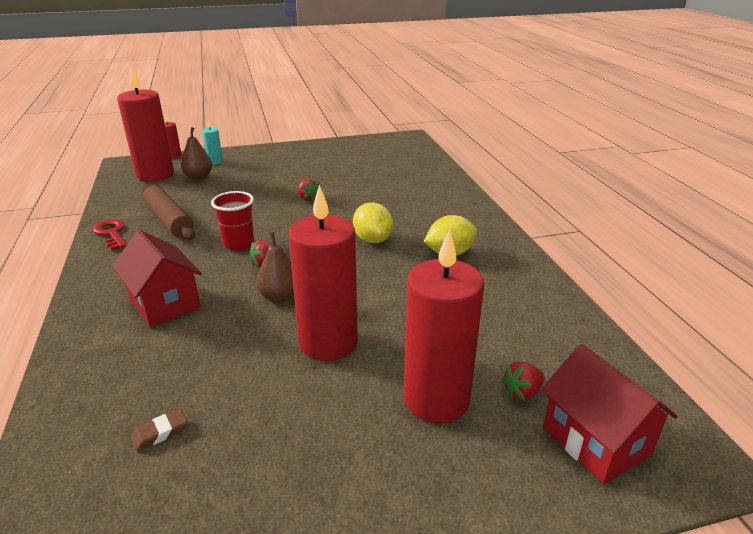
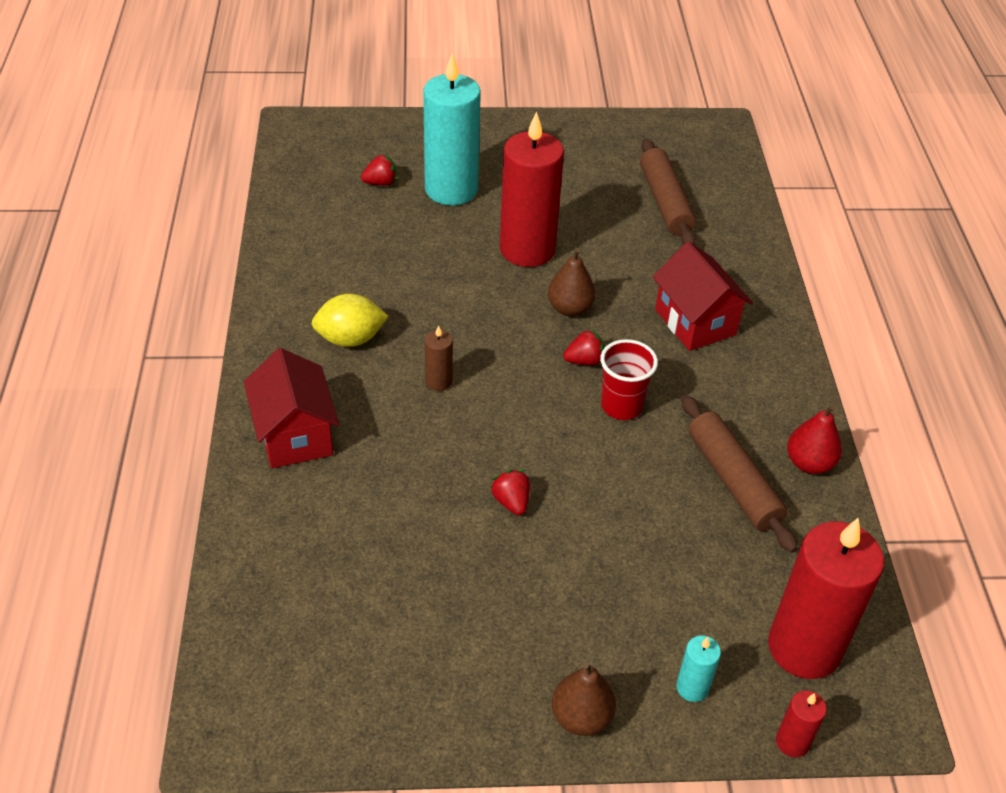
camera: 170 degrees left, 15 degrees up
(111, 233) = (809, 463): red key -> red pear
(160, 433) = (665, 202): brown eraser -> brown rolling pin
(198, 177) = (714, 620): brown pear -> brown pear (581, 717)
(372, 240) = (438, 381): yellow lemon -> brown candle
(436, 399) = (451, 189): red candle -> turquoise candle
(596, 441) = (353, 147): red house -> red house (295, 435)

